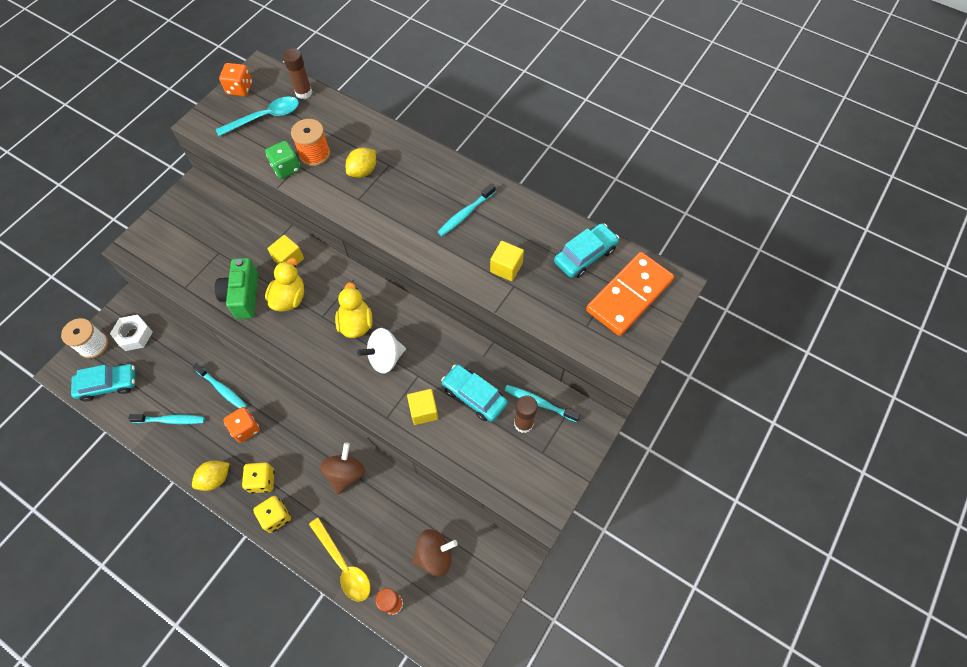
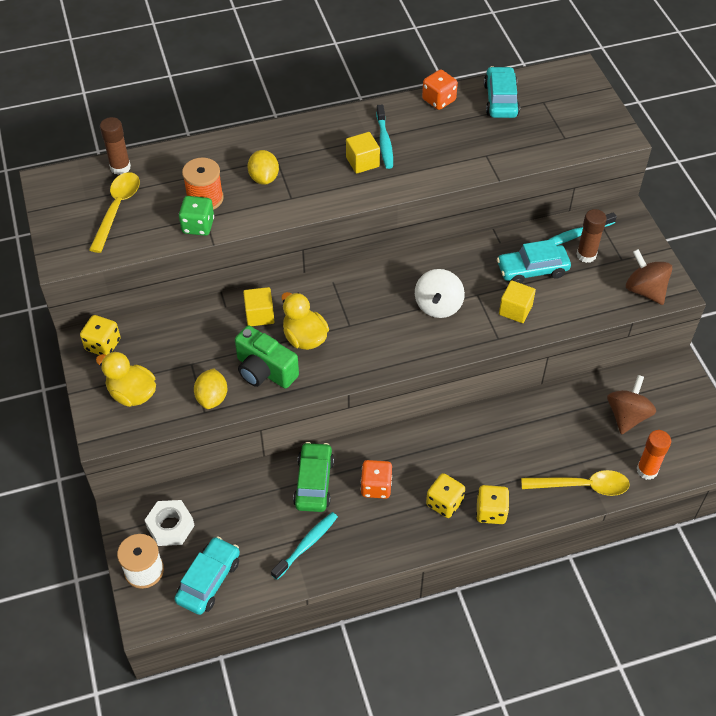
camera: 50 degrees left, 10 degrees down
(198, 197) = (103, 345): none -> yellow dice
(215, 479) = (407, 540): yellow lemon -> yellow lemon (212, 398)
(222, 389) = (314, 482): turquoise toothbrush -> green car
(240, 89) = (56, 208): orange dice -> orange dice (439, 100)
(265, 117) = (117, 209): turquoise spoon -> yellow spoon
(345, 473) = (495, 435): brown spinning top -> brown spinning top (645, 290)
(356, 323) = (382, 306): yellow duck -> yellow duck (132, 394)
(506, 267) = (464, 149): yellow cube -> yellow cube (362, 162)
(629, 295) = (561, 99): orange domino -> none

